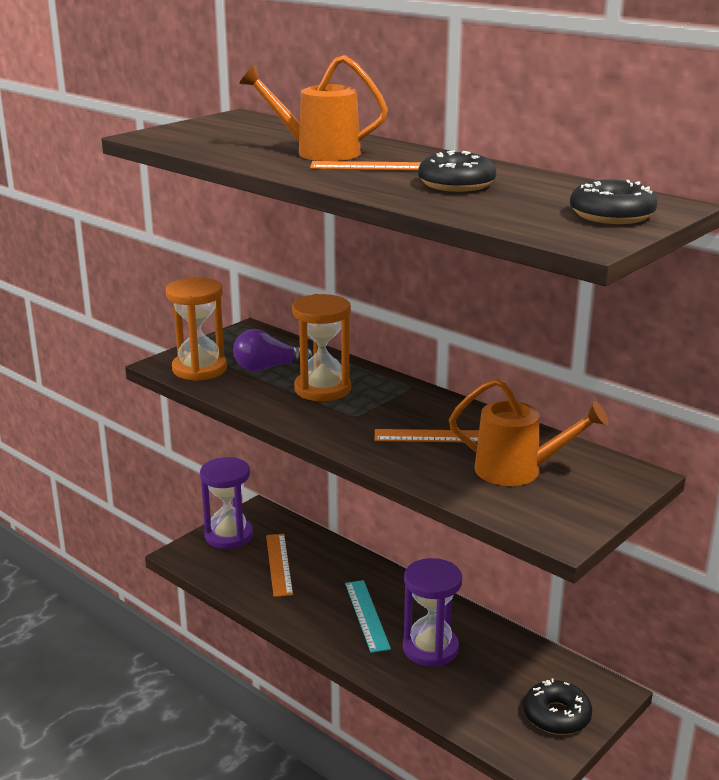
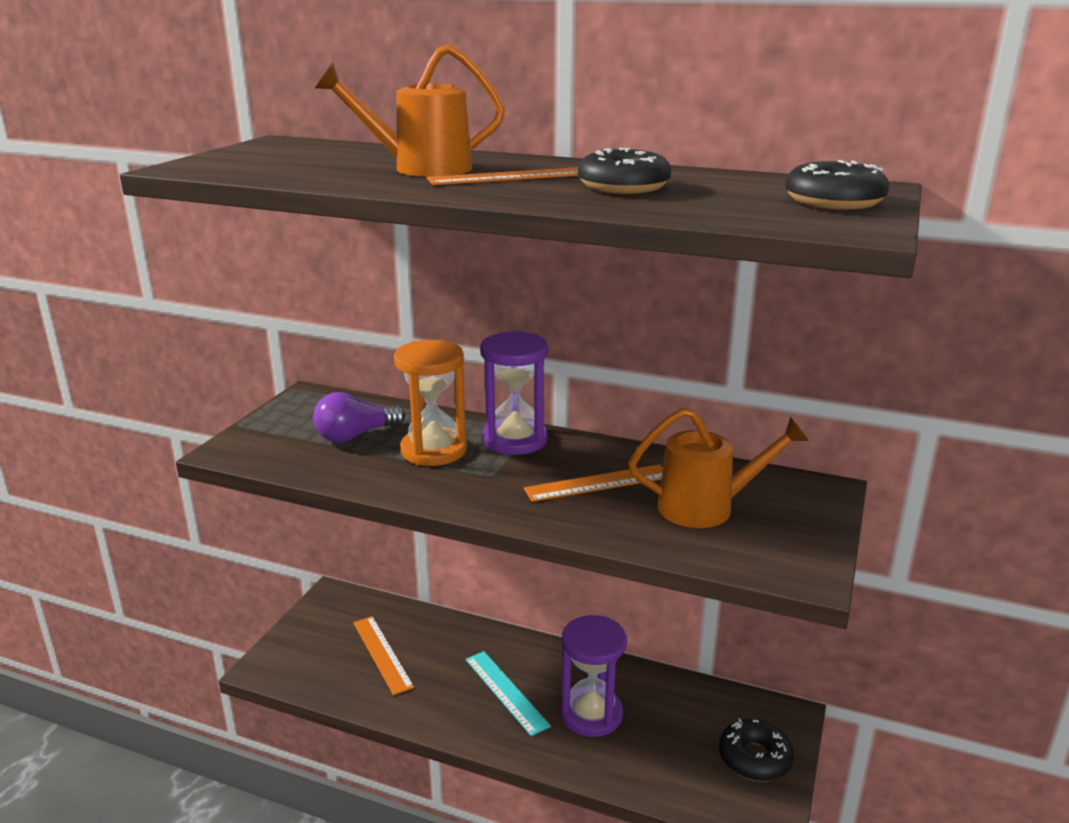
camera: 20 degrees left, 0 degrees up
(199, 369) = (273, 450): orange hourglass -> none
(229, 536) = (310, 632): purple hourglass -> purple hourglass (515, 440)

